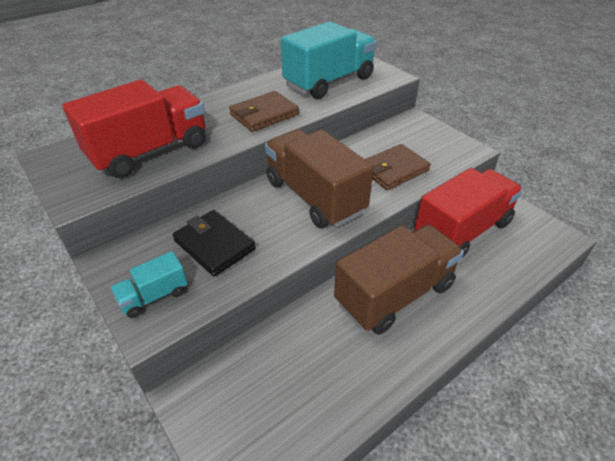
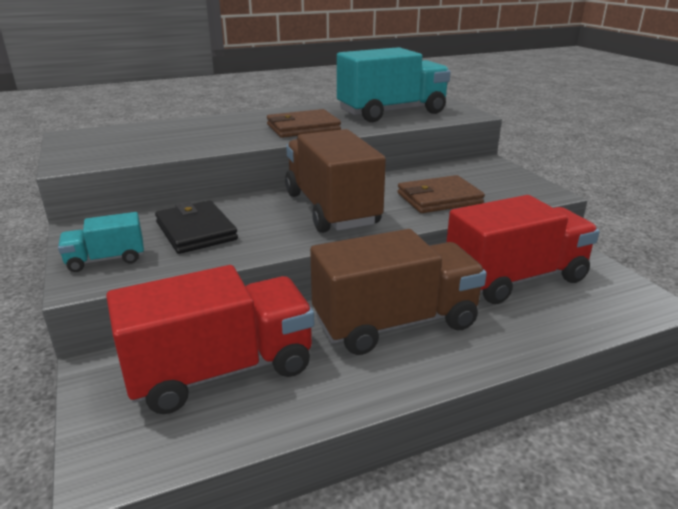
camera: 15 degrees right, 15 degrees down
(150, 152) = (166, 141): red truck -> red truck (221, 370)

